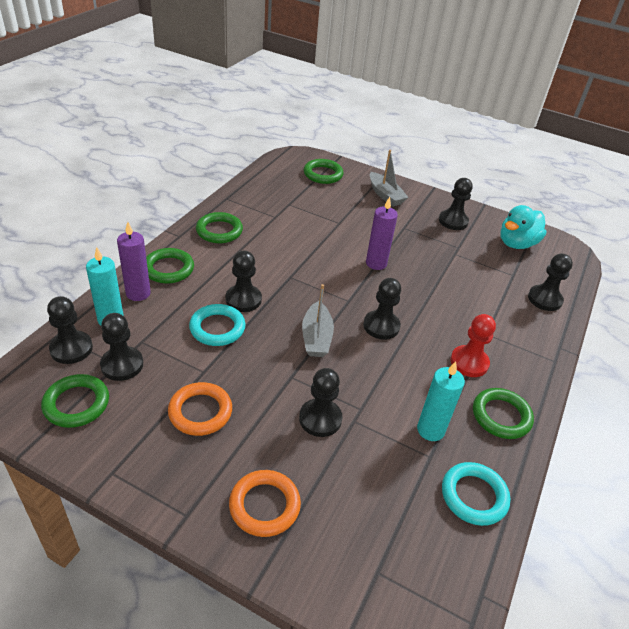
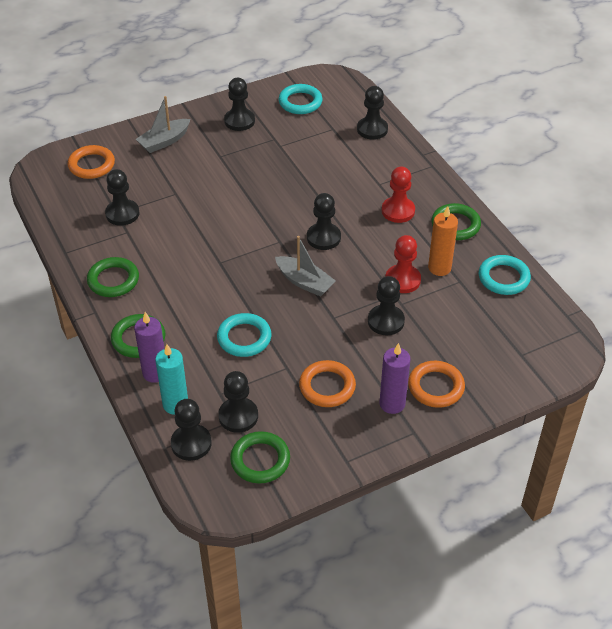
camera: 50 degrees left, 5 degrees up
(243, 299) = (223, 306): black pawn -> black pawn (122, 214)
(323, 174) = (91, 165): green ring -> orange ring
(376, 263) = (250, 200): purple candle -> purple candle (392, 404)
(385, 195) = (164, 141): grey boat -> grey boat turned 135 degrees clockwise
(385, 407) = (402, 280): none -> red pawn
(430, 430) = (439, 268): turquoise candle -> orange candle
(516, 243) = (300, 102): turquoise duck -> turquoise ring

